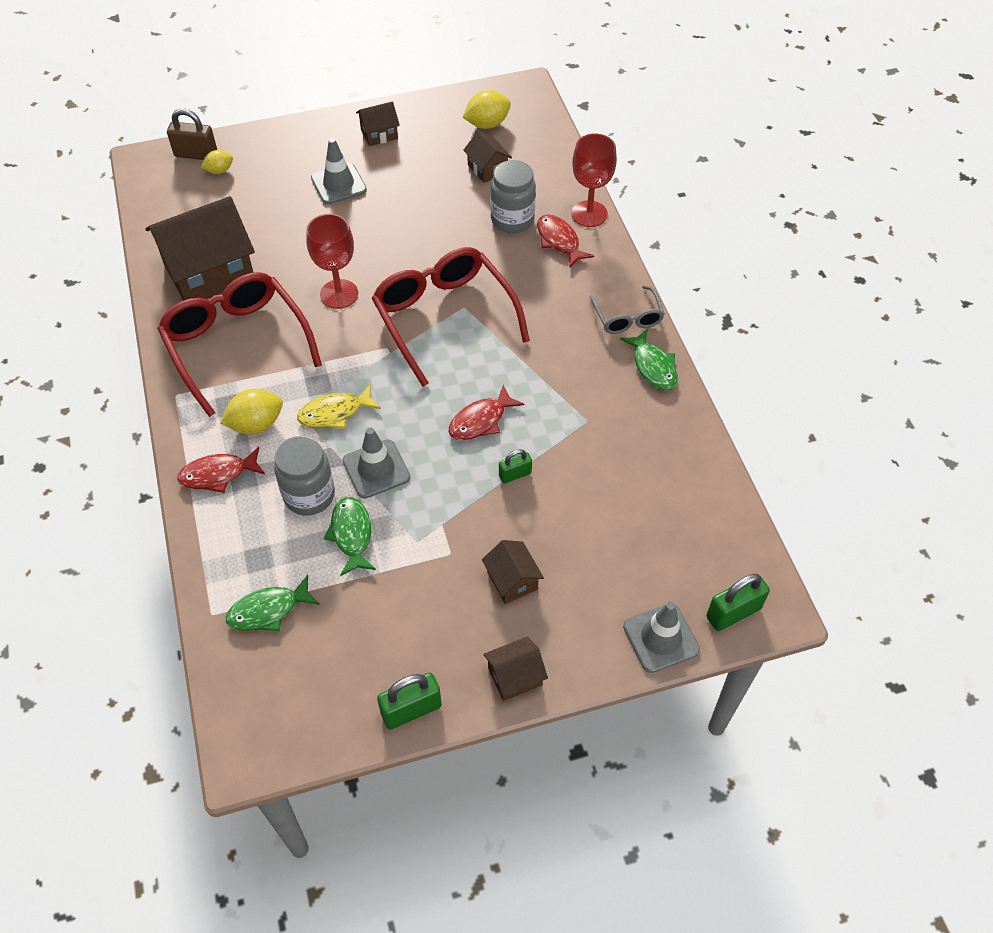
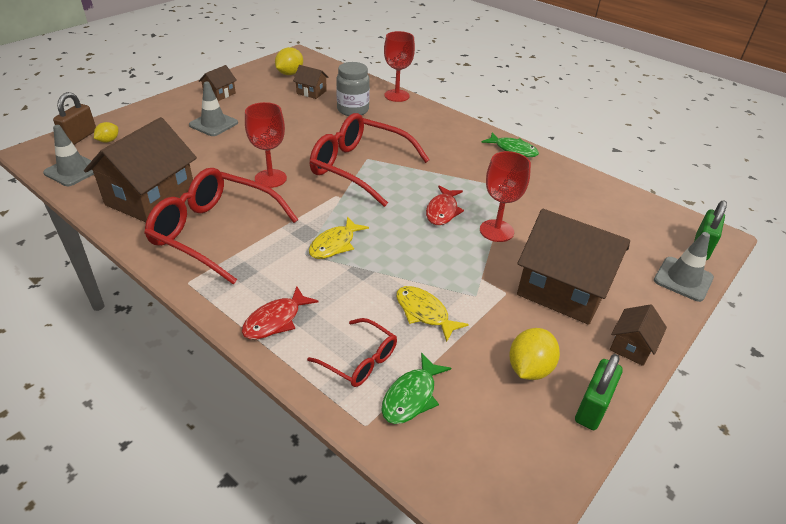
camera: 35 degrees left, 15 degrees down
(196, 154) = (80, 137): brown padlock -> brown padlock turned 45 degrees counterclockwise
(255, 553) = (360, 360): none -> red glasses
(256, 424) = (278, 275): yellow lemon -> yellow lemon (529, 368)
(309, 495) = (366, 302): grey jar -> none
(351, 534) = (424, 313): green fish -> yellow fish
(376, 469) = (400, 265): grey traffic cone -> grey traffic cone (73, 171)
(512, 580) = (563, 289): brown house -> brown house, size x2.15
(515, 474) = (496, 231): green padlock -> red goblet
(559, 241) = (392, 111): red fish -> none
(627, 318) = (472, 133): grey glasses -> none

